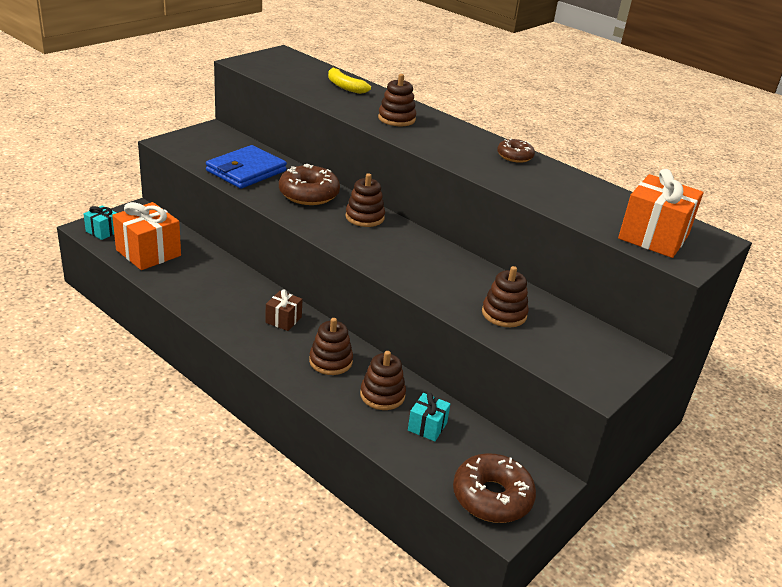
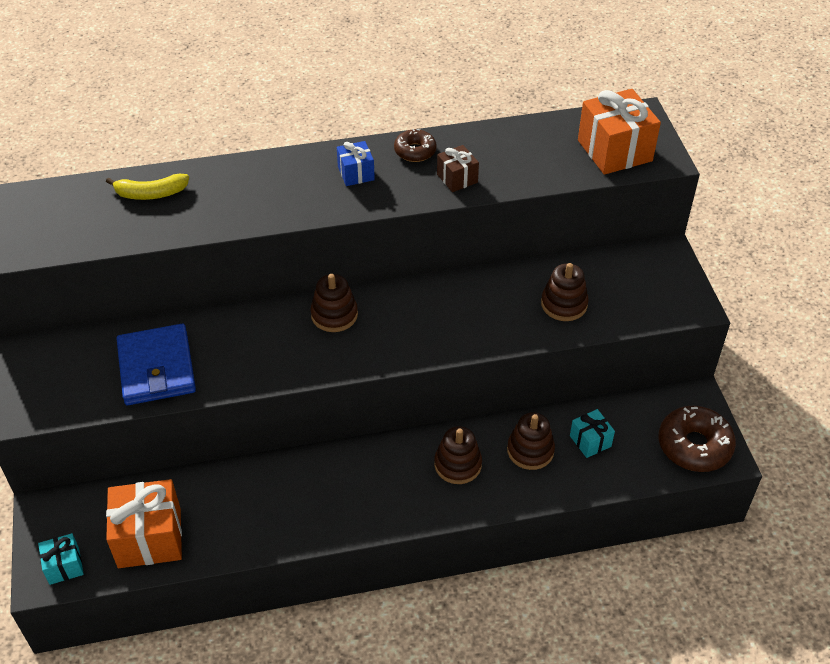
camera: 50 degrees left, 15 degrees up
(283, 320) = (367, 470): brown gift -> brown gift (457, 178)
(309, 194) = (252, 337): brown donut -> none
(396, 119) = (267, 193): brown stacking toy -> none
(459, 142) = (356, 173): none -> blue gift

